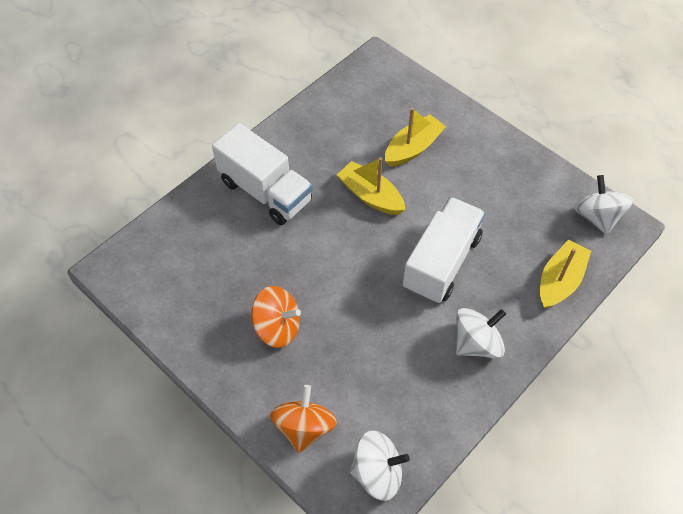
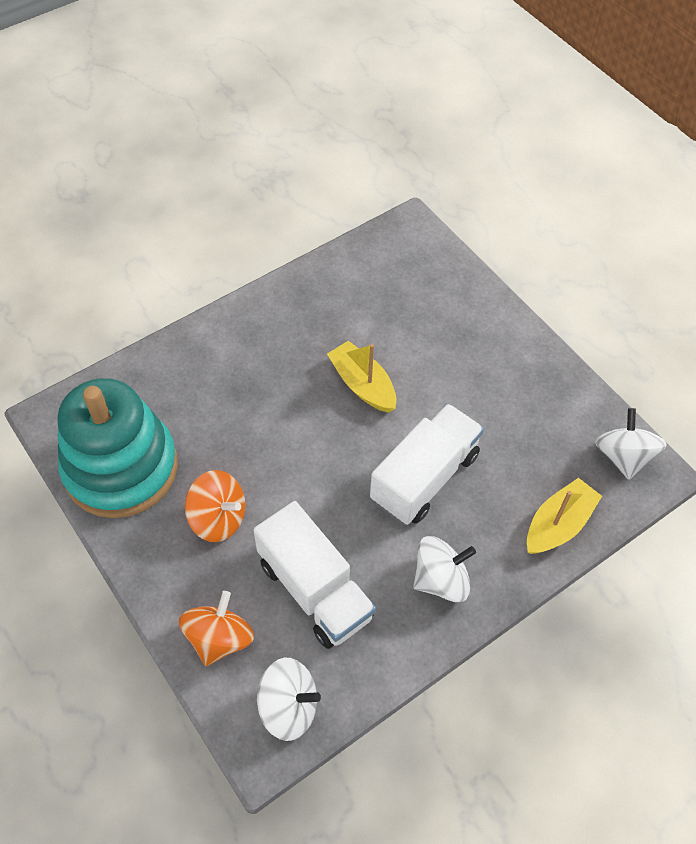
camera: 10 degrees right, 0 degrees up
(182, 300) = (121, 468): none -> turquoise stacking toy
(265, 191) = (244, 359): white truck -> white truck (314, 590)
(413, 148) = (426, 337): yellow boat -> none

